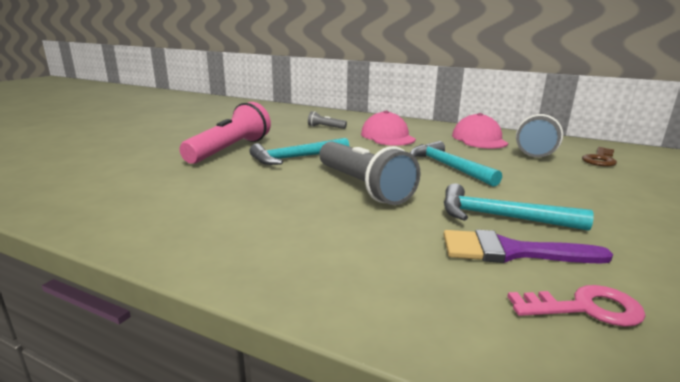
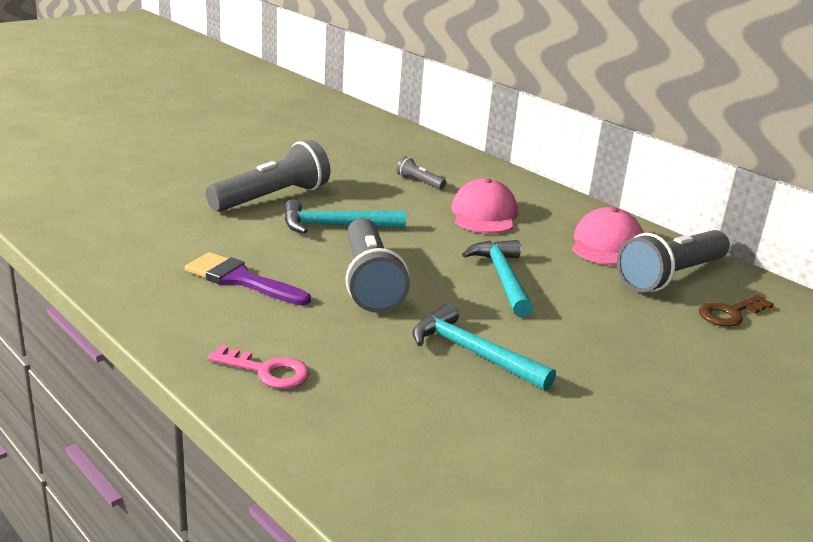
camera: 20 degrees right, 5 degrees up
(230, 150) = (272, 198): pink flashlight -> grey flashlight
(510, 251) = (431, 387): purple brush -> purple brush (240, 280)
(585, 308) = (427, 447): pink key -> pink key (267, 371)

